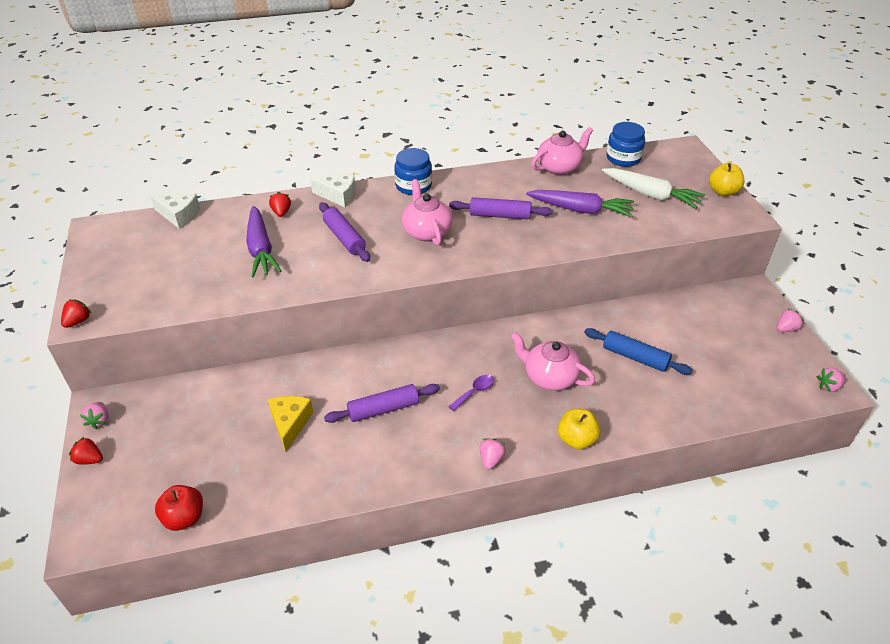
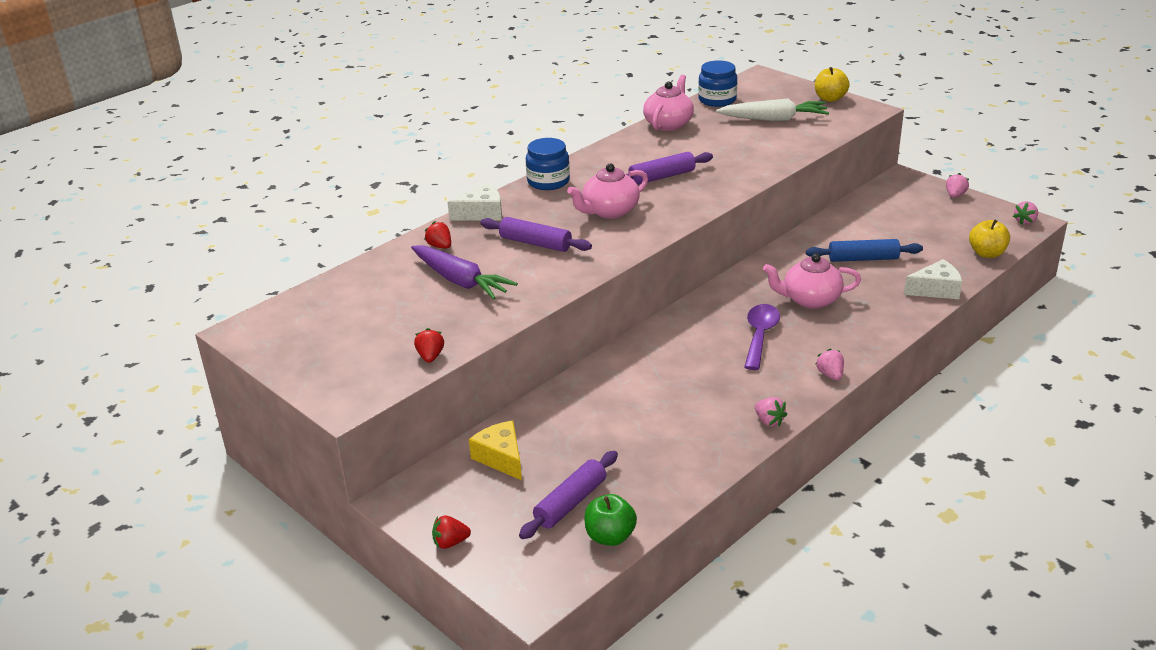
camera: 30 degrees left, 10 degrees down
(78, 321) = (344, 406): red strawberry -> red strawberry (430, 356)
(99, 420) = (417, 511): pink strawberry -> pink strawberry (769, 421)
(179, 215) = (327, 287): white cheese -> white cheese (936, 290)
(184, 518) = (610, 536): red apple -> green apple
(290, 424) = (621, 428): yellow cheese -> yellow cheese (501, 458)
(383, 409) = (694, 381): purple rolling pin -> purple rolling pin (570, 503)
(426, 231) = (609, 211): pink teapot -> pink teapot turned 75 degrees counterclockwise
(474, 392) = (760, 336): purple spoon -> purple spoon, size x1.67
(576, 439) = (882, 332): yellow apple -> yellow apple (987, 253)
(580, 210) = (728, 149): purple carrot -> none

